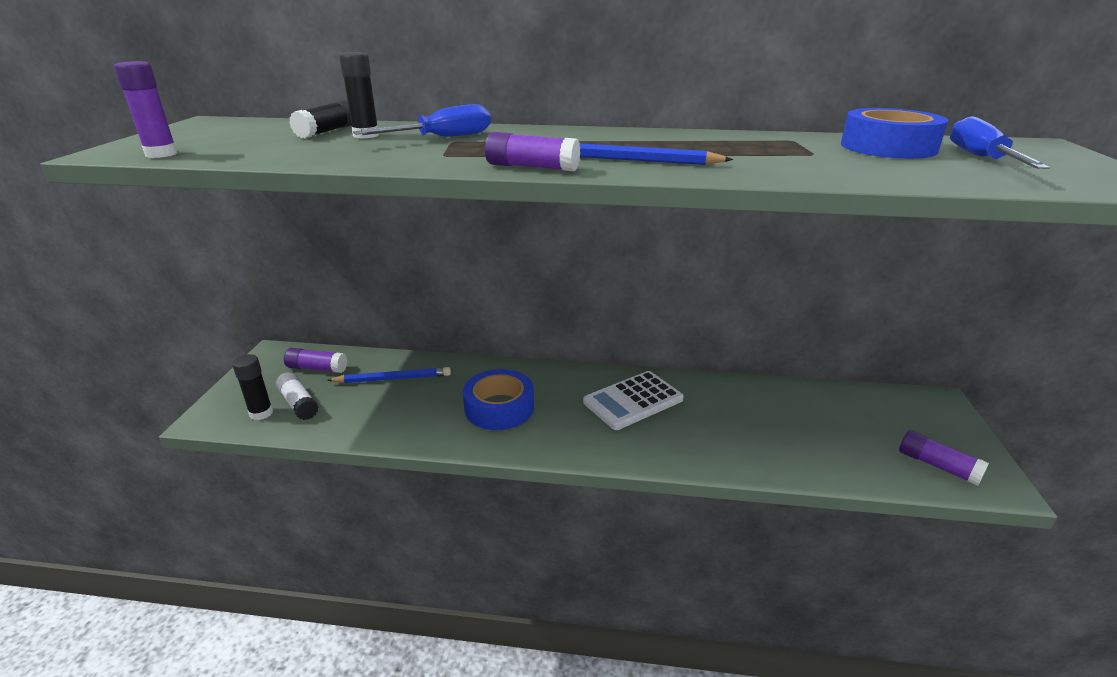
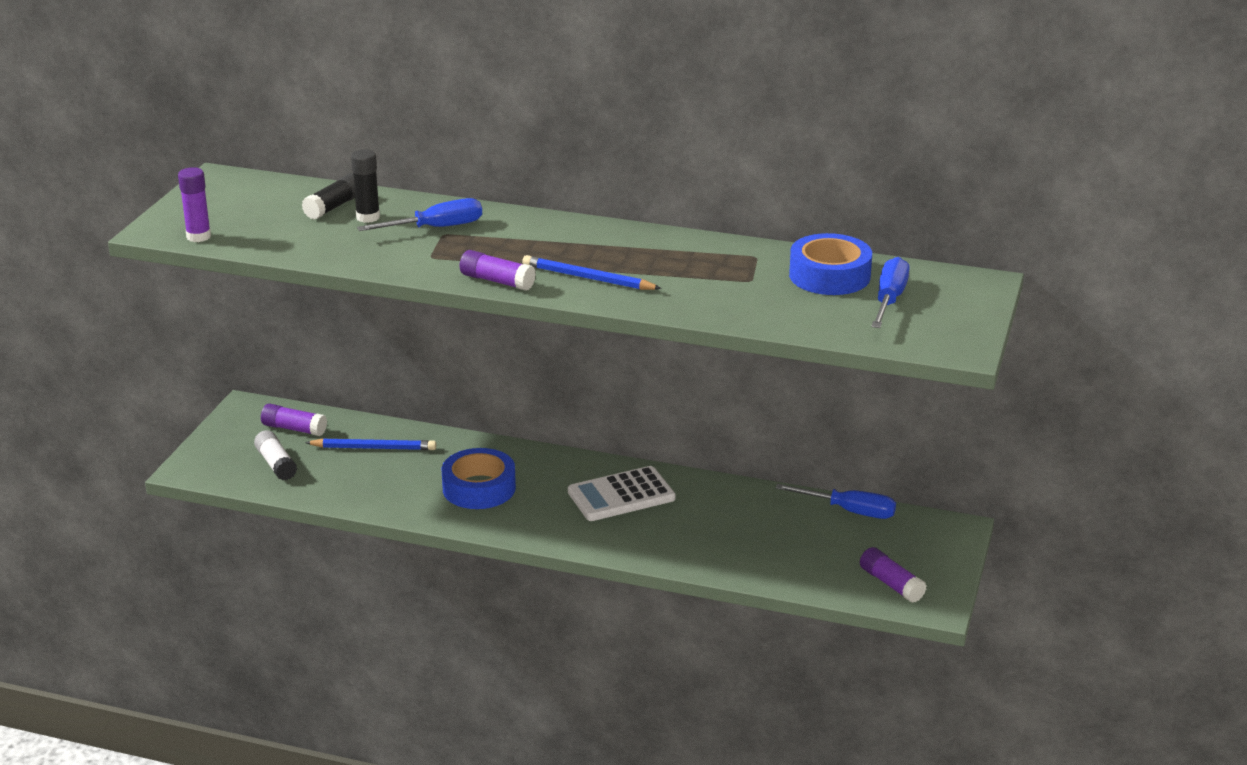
camera: 10 degrees right, 0 degrees up
(261, 413) = (240, 470): black glue stick -> none
(839, 394) = (849, 511): none -> blue screwdriver

